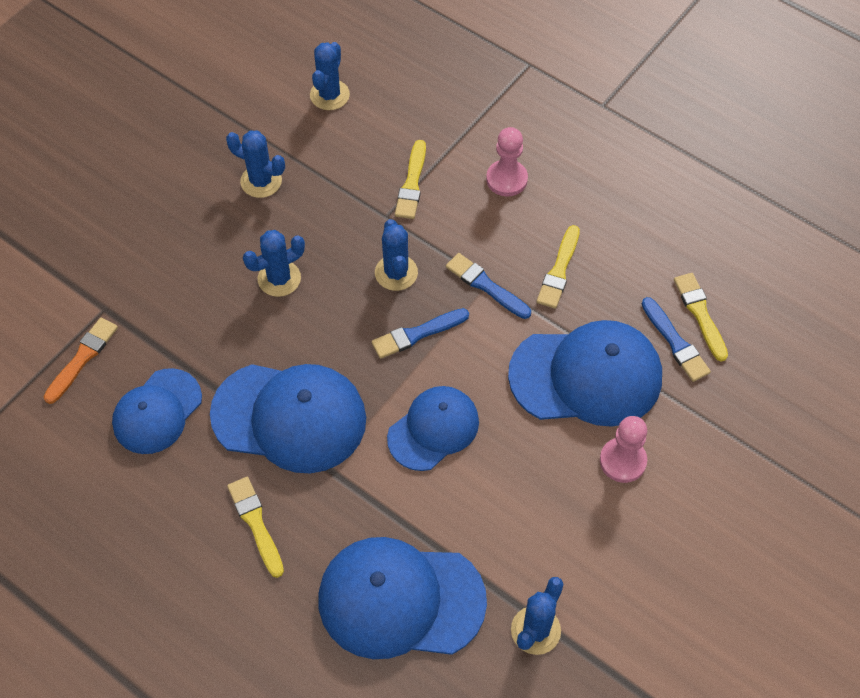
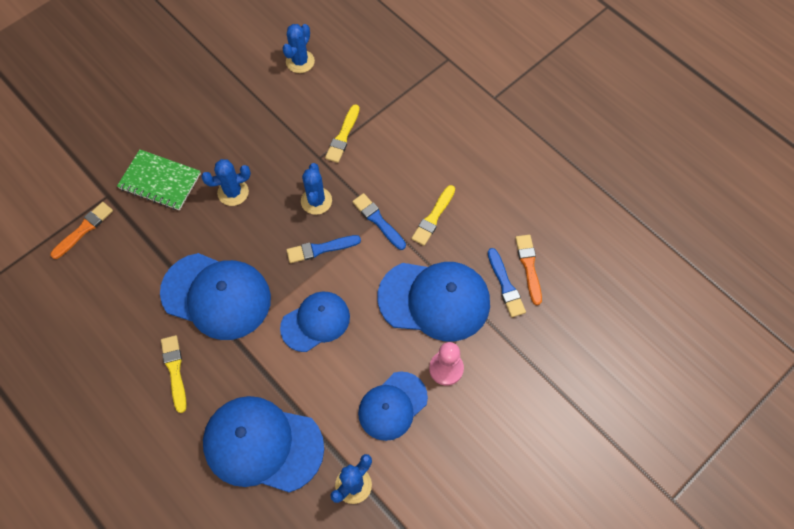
camera: 10 degrees right, 5 degrees up
(157, 411) = (126, 276): blue cap -> blue cap (392, 406)
(174, 279) = (160, 181): none -> green notebook
(261, 181) = (237, 118): blue cactus -> none
(506, 179) = (411, 143): pink pawn -> none
(700, 314) = (529, 266): yellow brush -> orange brush

